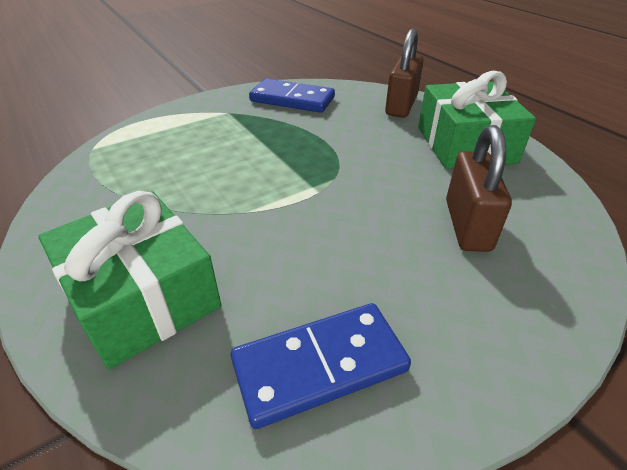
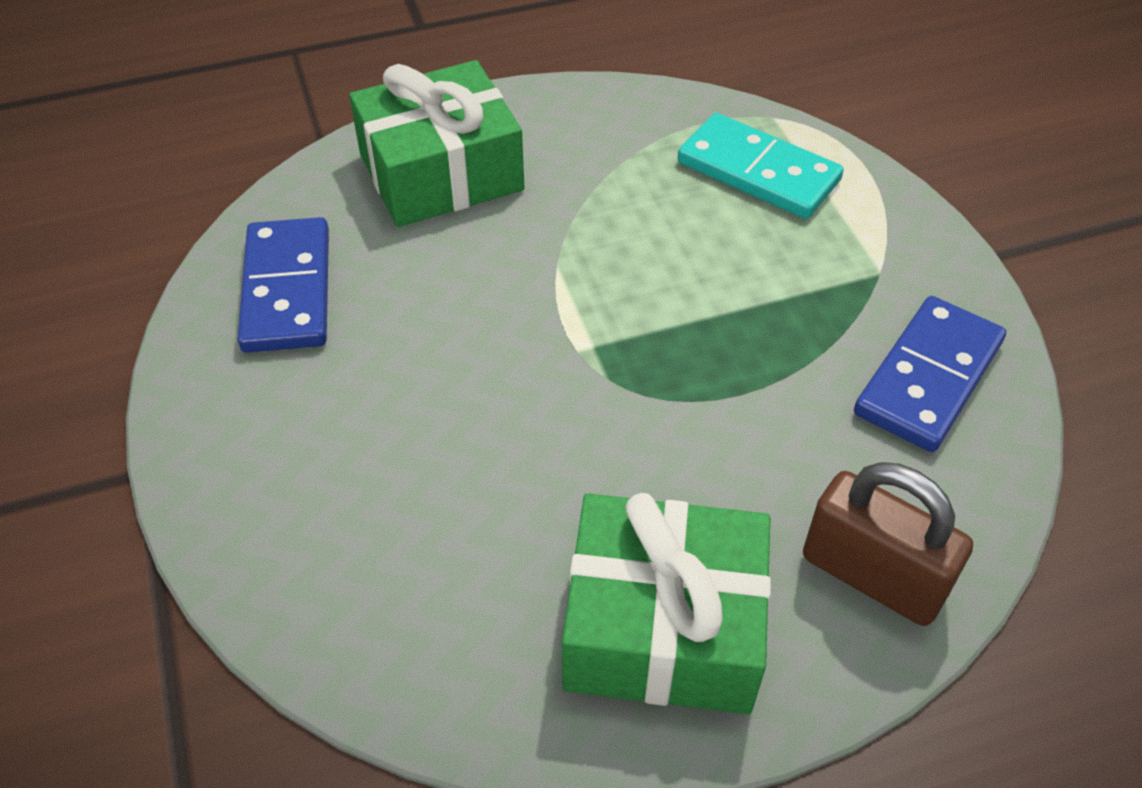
camera: 105 degrees right, 10 degrees up
(147, 149) = (758, 171): none -> turquoise domino
(467, 225) = (425, 509): brown padlock -> none

